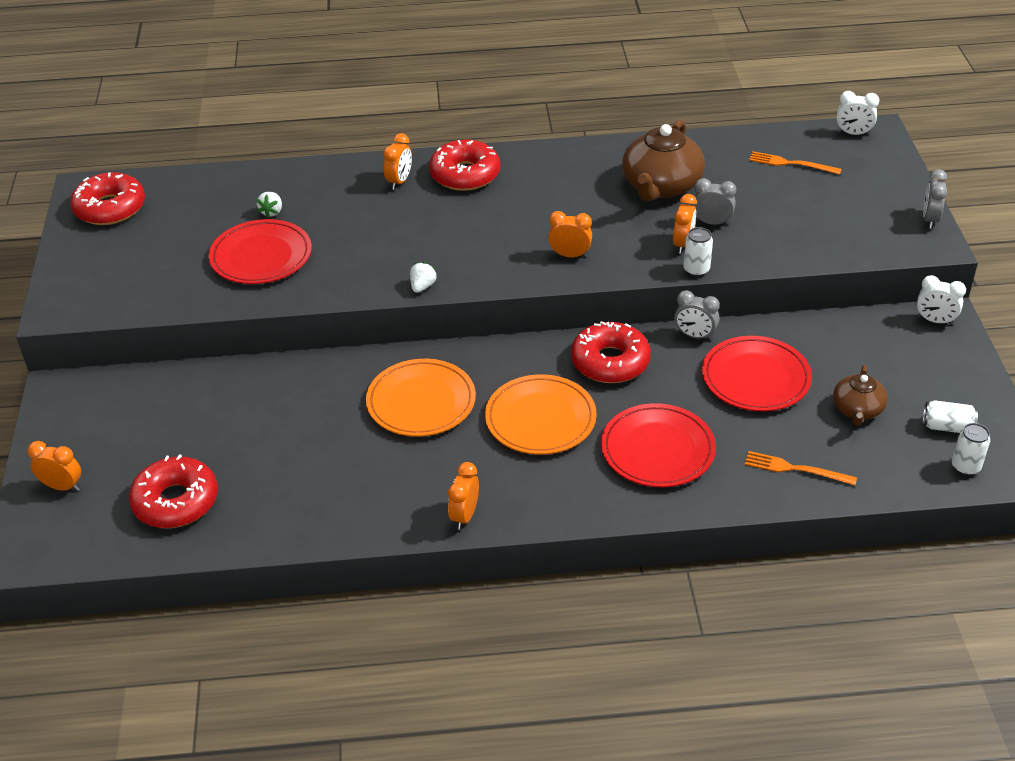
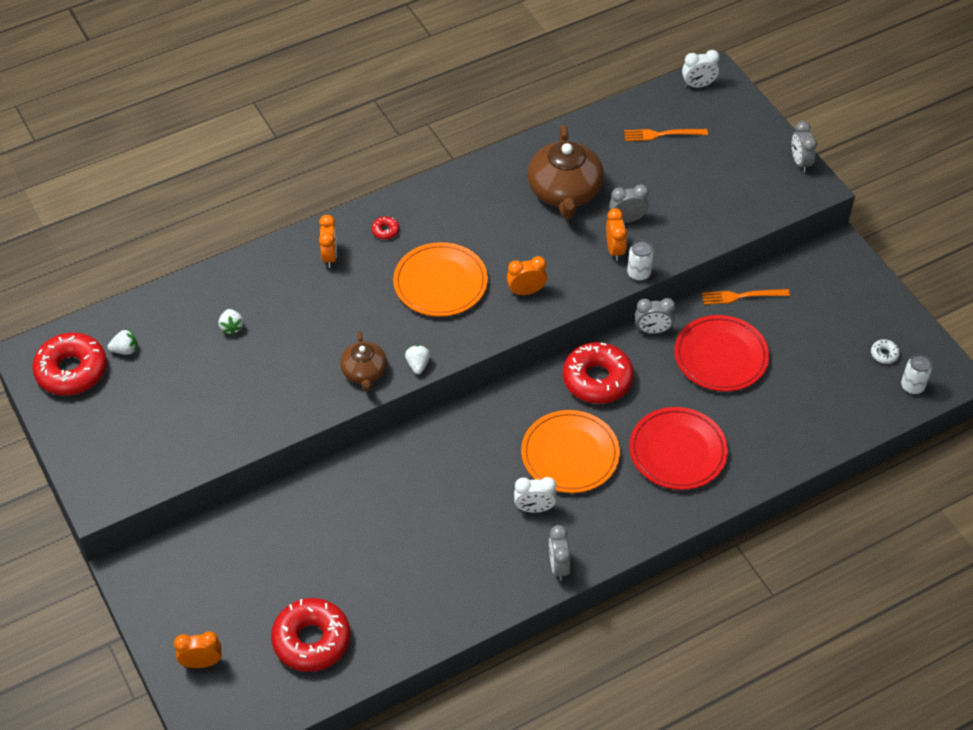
camera: 25 degrees left, 10 degrees up
(167, 205) = (125, 350): none -> white strawberry
(261, 256) = (253, 379): red plate -> none
(421, 402) = (462, 472): orange plate -> orange plate (440, 283)
(464, 516) = (558, 566): orange clock -> grey clock
(465, 174) = (385, 231): red donut -> red donut, size x0.41
(795, 469) = (790, 432): orange fork -> orange fork (742, 296)
(857, 410) = (811, 361): brown teapot -> brown teapot (364, 372)
(935, 321) = (833, 254): white clock -> white clock (534, 508)
(947, 427) = (884, 354): white can -> white donut

